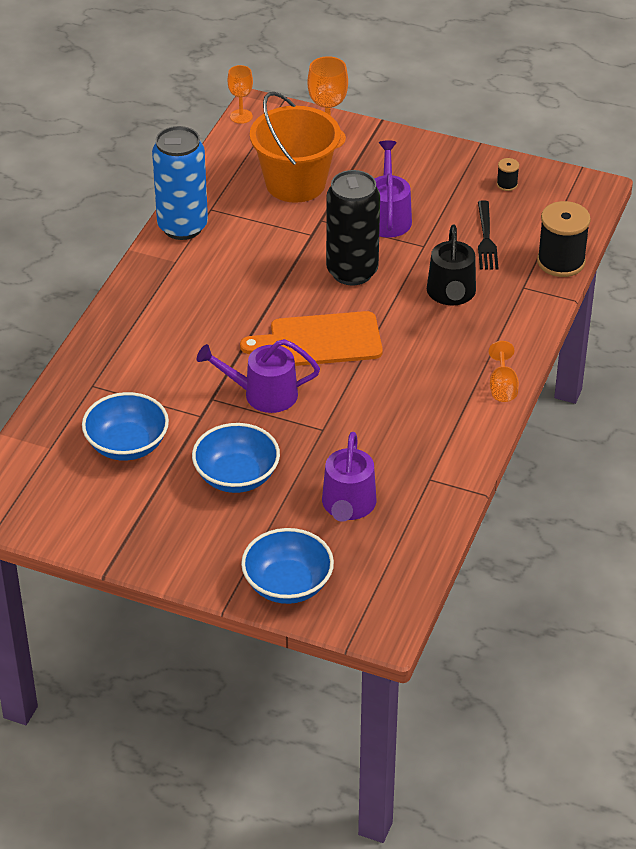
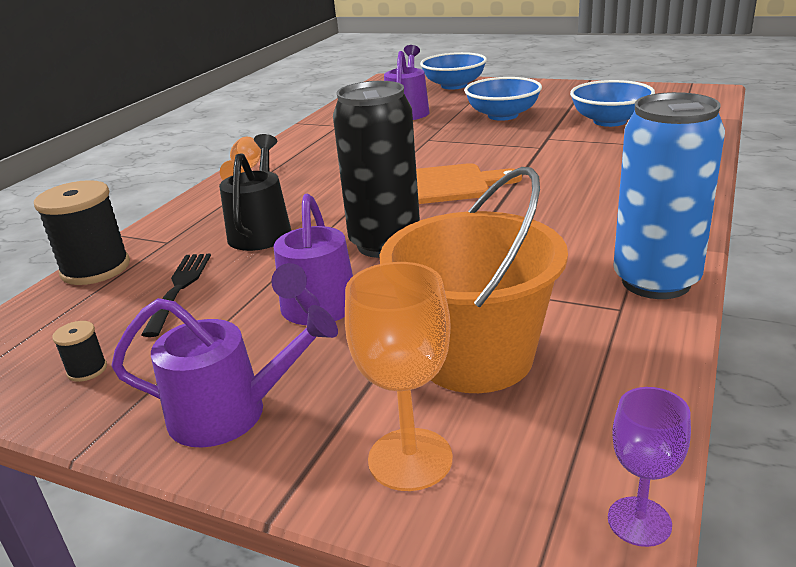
camera: 175 degrees left, 15 degrees down
(241, 116) = (639, 521): orange goblet -> purple goblet
(263, 394) = (488, 152): purple watering can -> purple watering can (230, 413)

